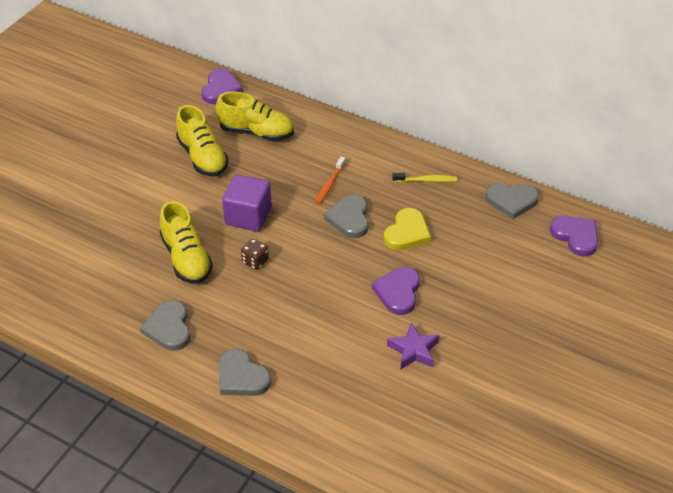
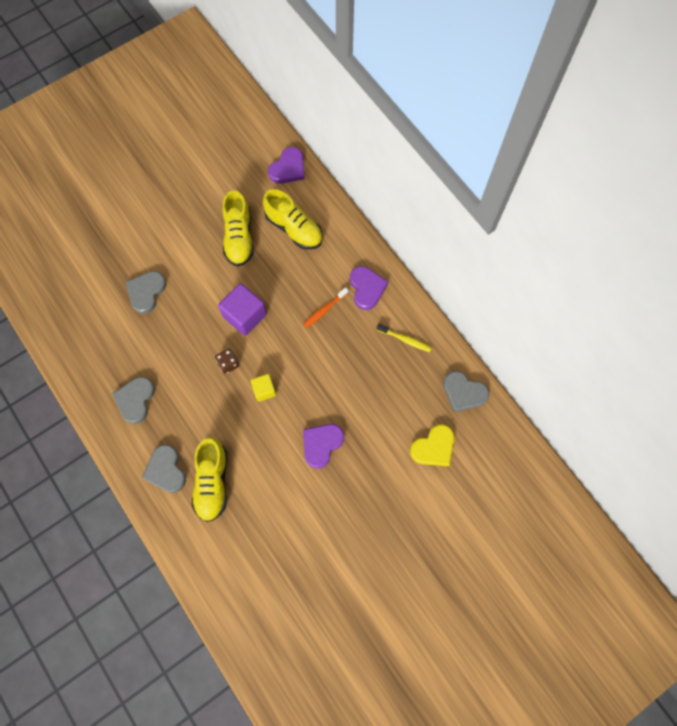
camera: 25 degrees right, 25 degrees up
(186, 258) = (178, 338): yellow shoe -> yellow shoe (212, 482)
(308, 269) = (264, 390): none -> yellow cube
(349, 218) = (322, 353): grey heart -> grey heart (146, 292)
(407, 232) = (360, 387): yellow heart -> yellow heart (433, 447)
(413, 350) = (303, 506): purple star -> none
(575, 236) = (496, 453): purple heart -> purple heart (367, 288)

